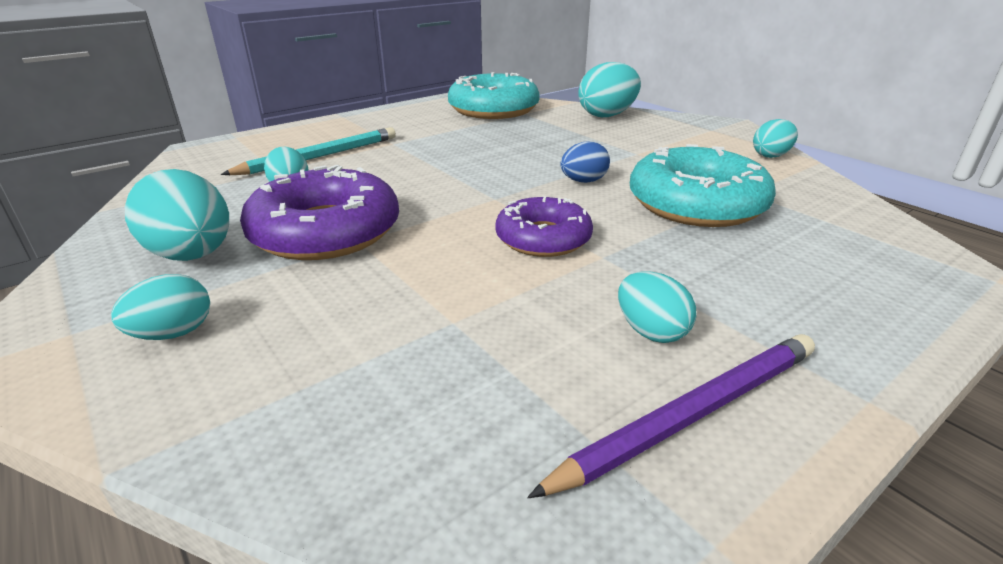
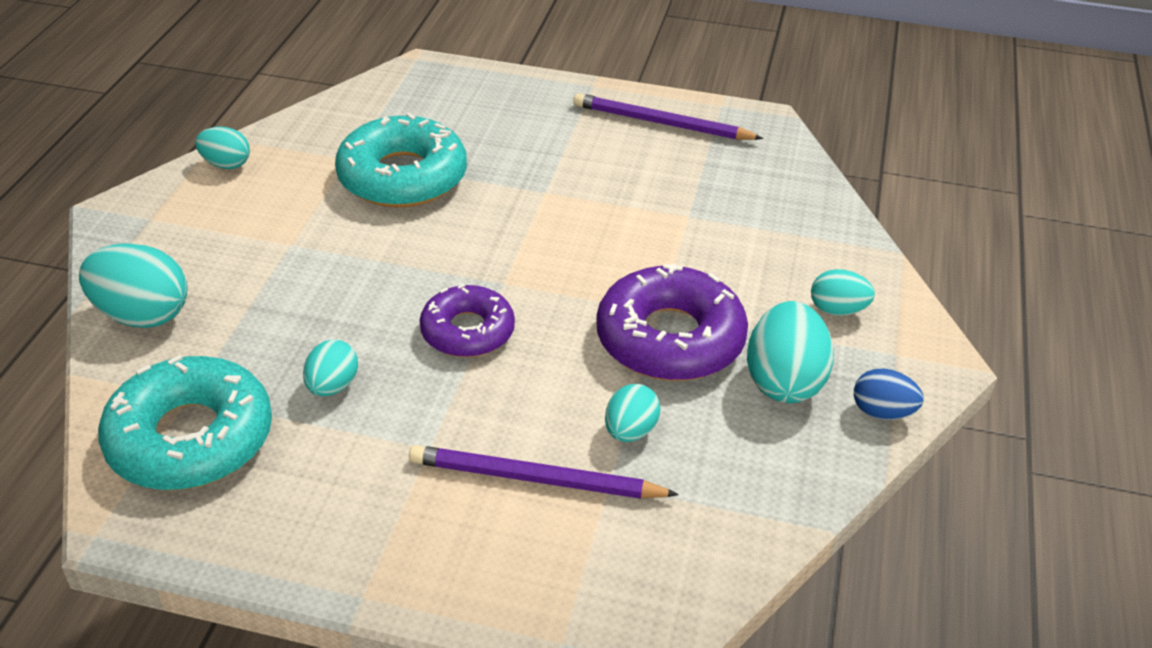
camera: 130 degrees left, 10 degrees up
(320, 156) = (535, 479): turquoise pencil -> purple pencil
(543, 238) = (549, 225): purple donut -> purple donut (467, 331)
(583, 181) = (411, 248): blue egg -> blue egg (882, 412)
(651, 331) = (612, 149): turquoise egg -> turquoise egg (332, 386)

